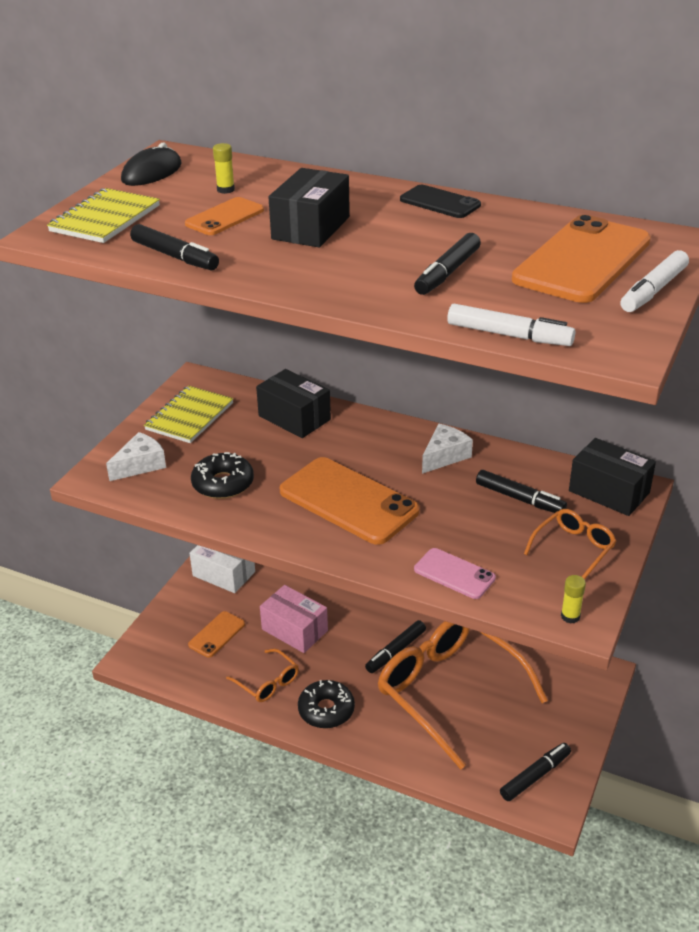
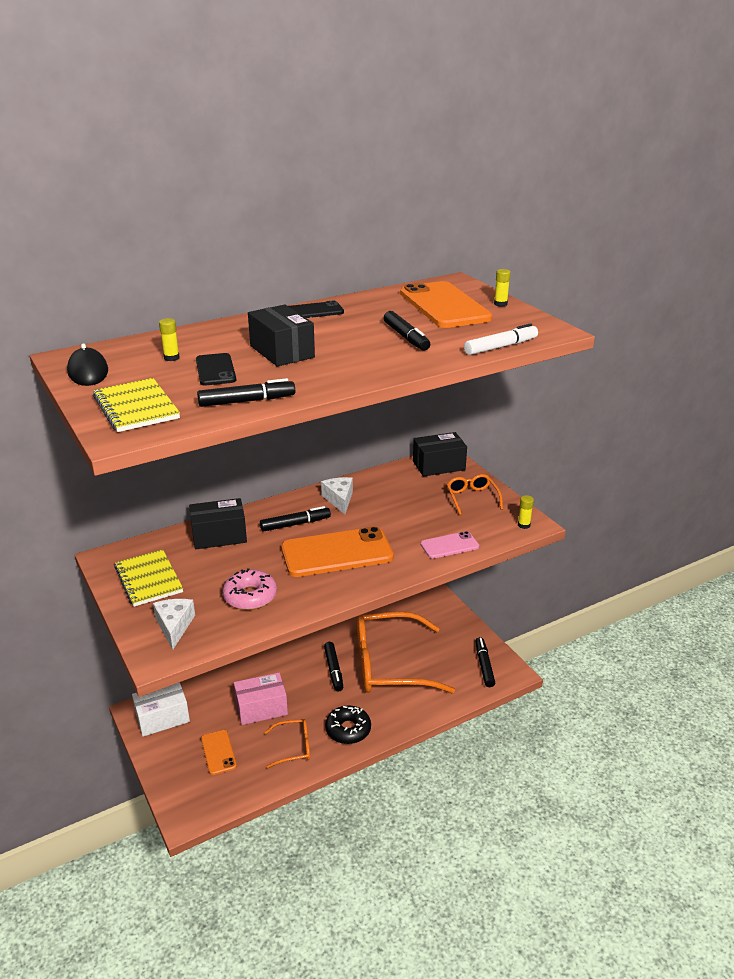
camera: 55 degrees left, 5 degrees down
(223, 484) = (250, 596): black donut -> pink donut
(225, 217) = (215, 370): orange phone -> black phone
(519, 499) = (410, 494): black marker -> black marker (295, 524)
(653, 290) = (500, 304): white marker -> yellow glue stick

